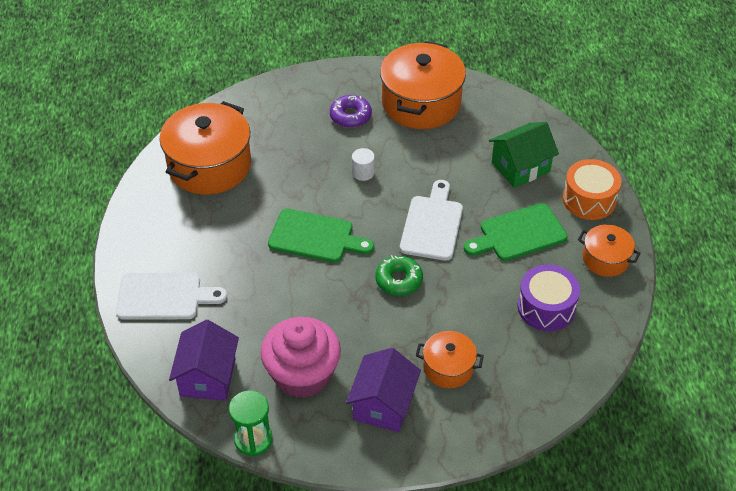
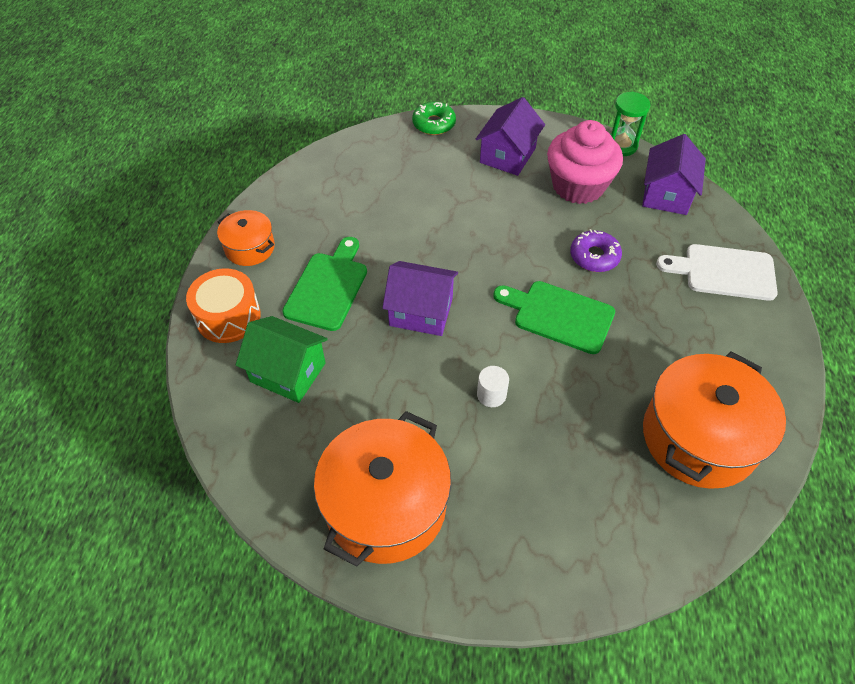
camera: 170 degrees left, 5 degrees up
(350, 116) = (496, 496): purple donut -> purple donut (594, 256)
(399, 280) = (473, 256): green donut -> green donut (434, 124)
(432, 224) = (421, 312): white cutting board -> purple house
(448, 368) = (444, 174): orange pot -> none
(518, 234) = (328, 287): green cutting board -> green cutting board turned 60 degrees counterclockwise
(520, 167) = (288, 372): green house -> green house turned 45 degrees clockwise
(546, 307) = (333, 211): purple drum -> none

